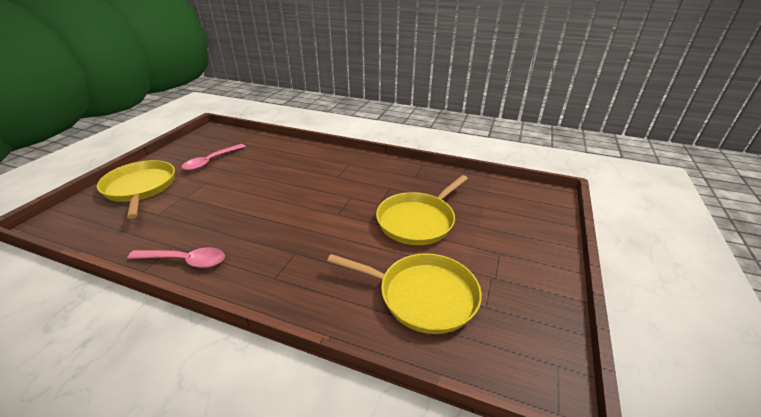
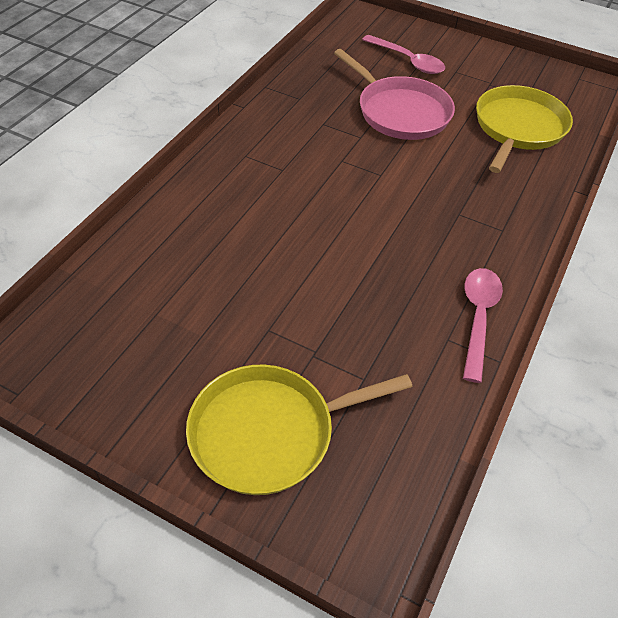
camera: 85 degrees left, 15 degrees up
(211, 161) = (183, 335): pink spoon -> pink spoon (408, 61)
(418, 220) = (400, 112): yellow pan -> pink pan

